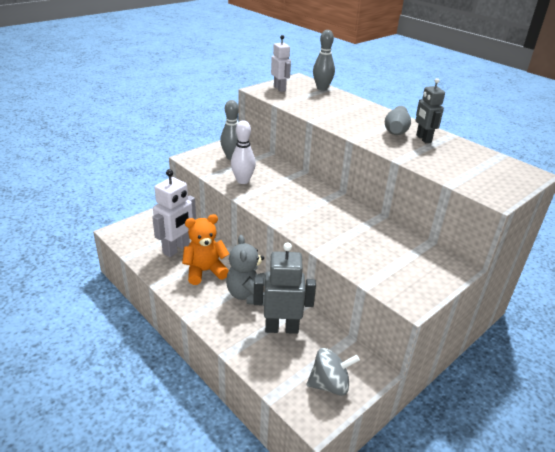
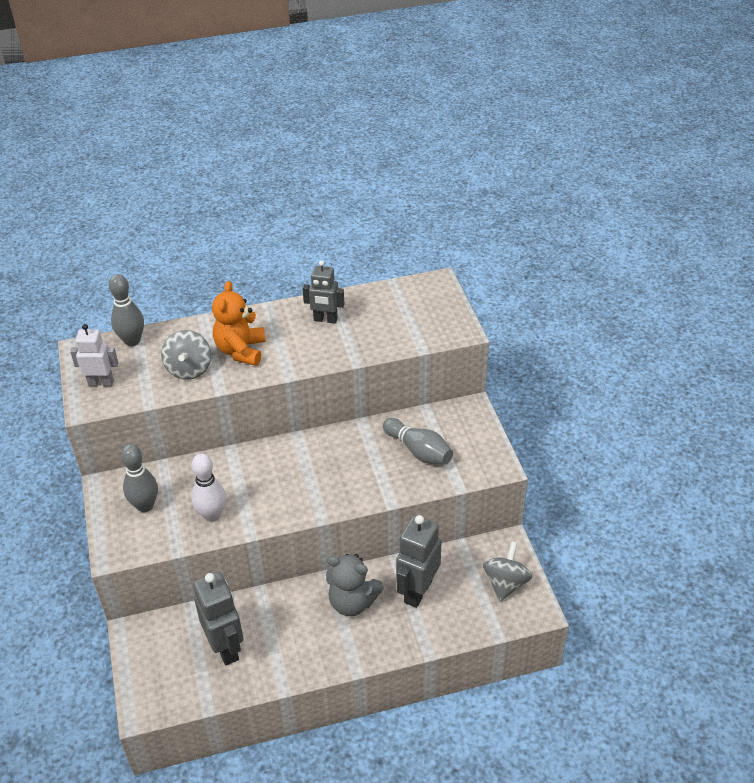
camera: 60 degrees left, 10 degrees up
(176, 249) = (226, 647): white robot -> grey robot
(205, 271) = (287, 630): orange teddy bear -> orange teddy bear (241, 350)
(319, 108) = (189, 369): none -> grey spinning top
(396, 130) = (291, 330): grey bowling pin -> grey bowling pin (418, 451)

